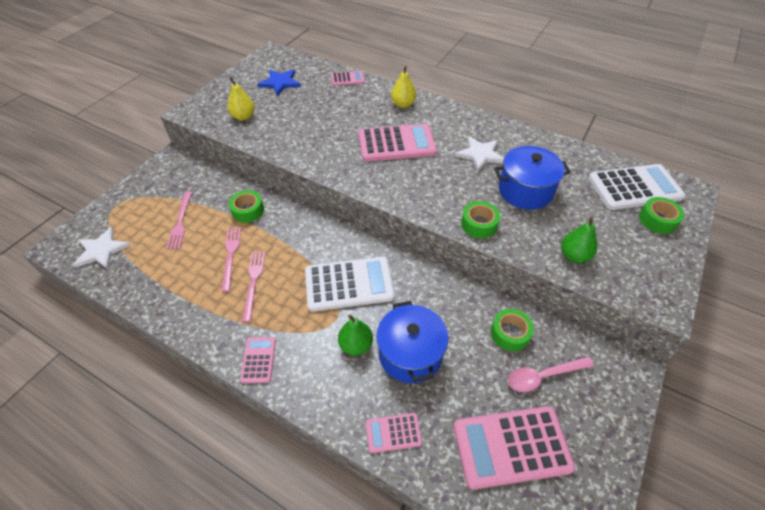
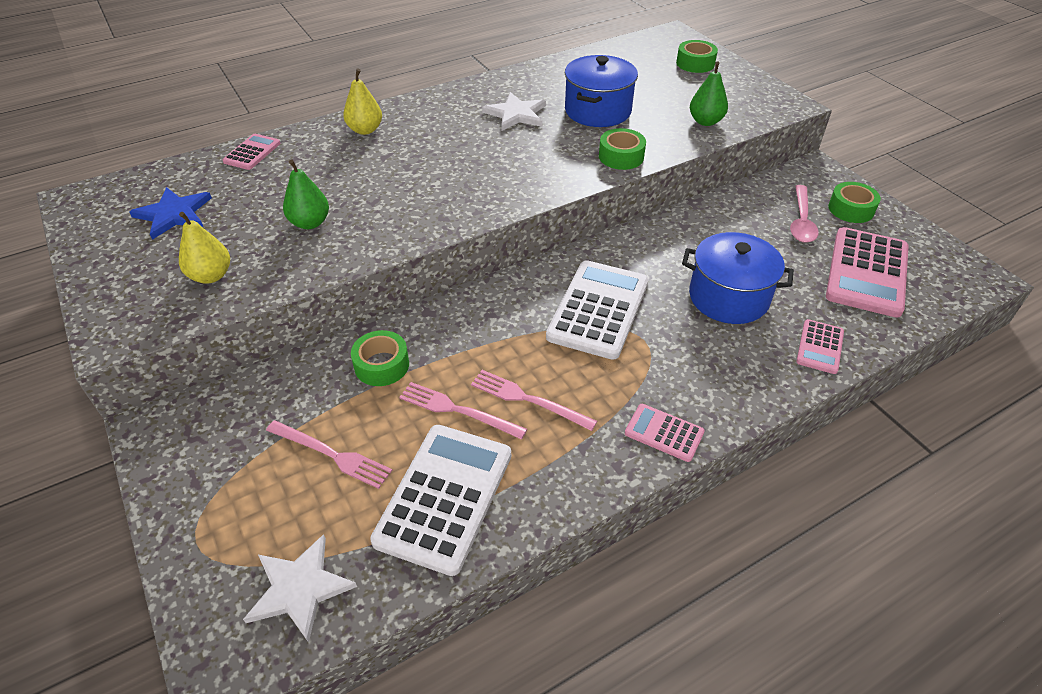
camera: 60 degrees left, 5 degrees down
(356, 345) = (692, 335): green pear -> green pear (310, 223)
(396, 144) = (435, 161): pink calculator -> none
(510, 333) = (742, 220): green tape -> green tape (851, 209)
(634, 188) = (647, 55): white calculator -> white calculator (444, 497)

